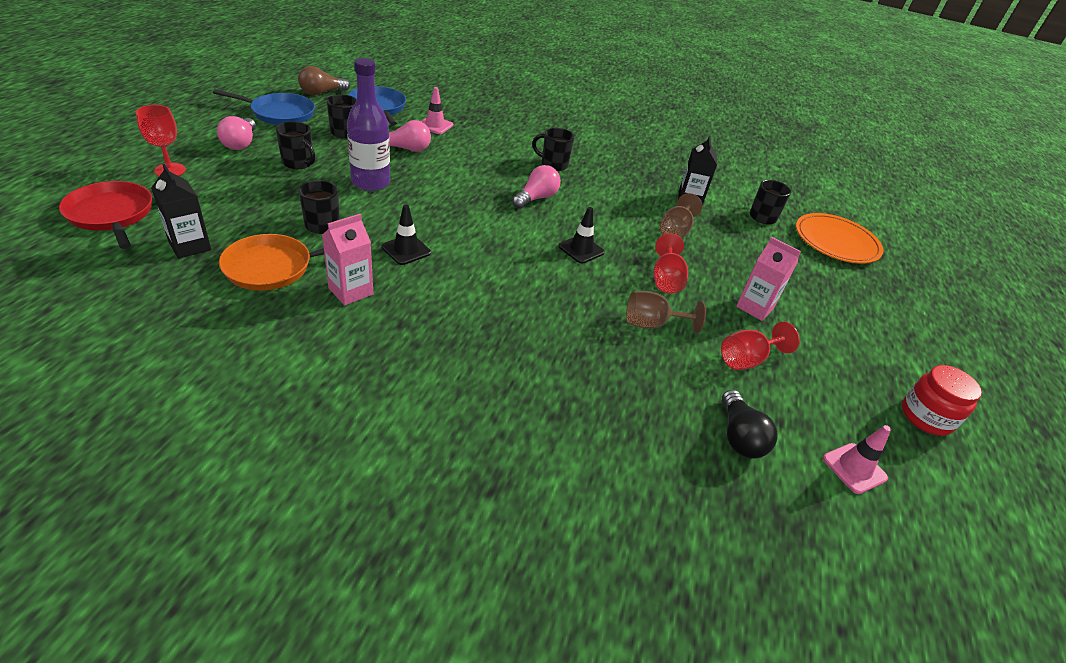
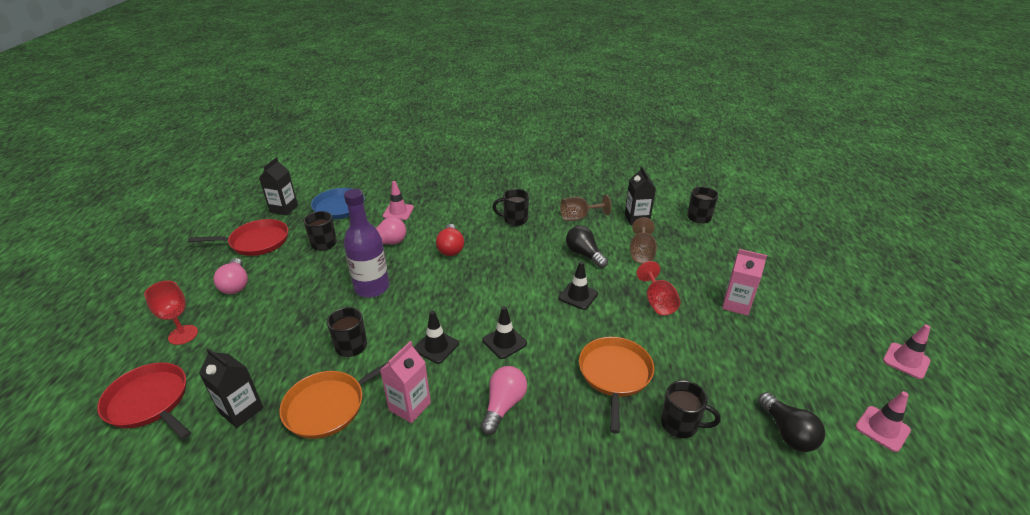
camera: 10 degrees left, 5 degrees down
(280, 113) = (256, 242): blue pan -> red pan
(298, 163) = (298, 288): black mug -> black mug (680, 424)
(322, 93) = (284, 209): brown light bulb -> black carton
(471, 171) = (451, 248): none -> red light bulb
(478, 266) = (504, 342): none -> black traffic cone
(536, 198) = (517, 257): pink light bulb -> pink light bulb (503, 405)
(578, 328) = (615, 374): none -> orange pan
(610, 215) = (584, 254): none -> black light bulb
(651, 324) = (668, 349): brown goblet -> brown goblet (579, 217)
(747, 360) = (755, 356): red goblet -> none
(836, 241) = (762, 222): orange plate -> none
(926, 417) = (906, 361): red jar -> pink traffic cone

